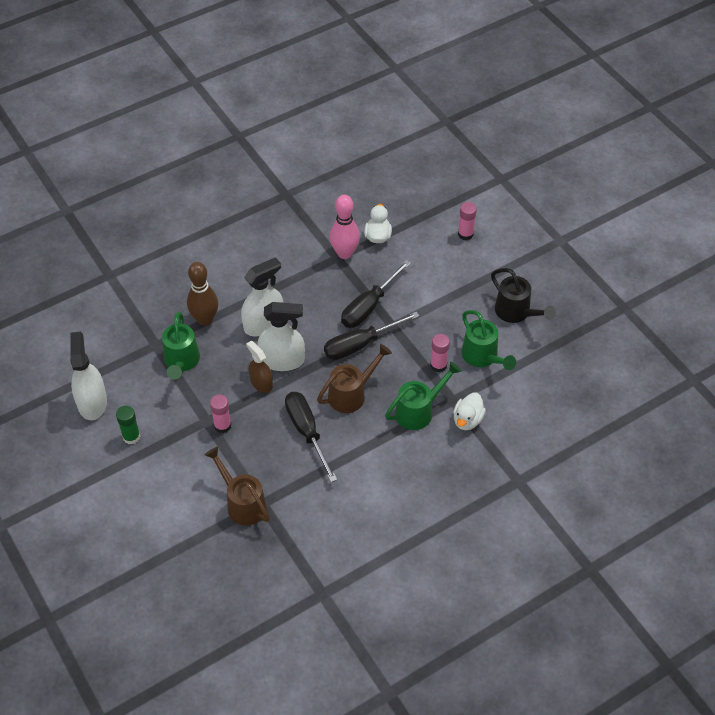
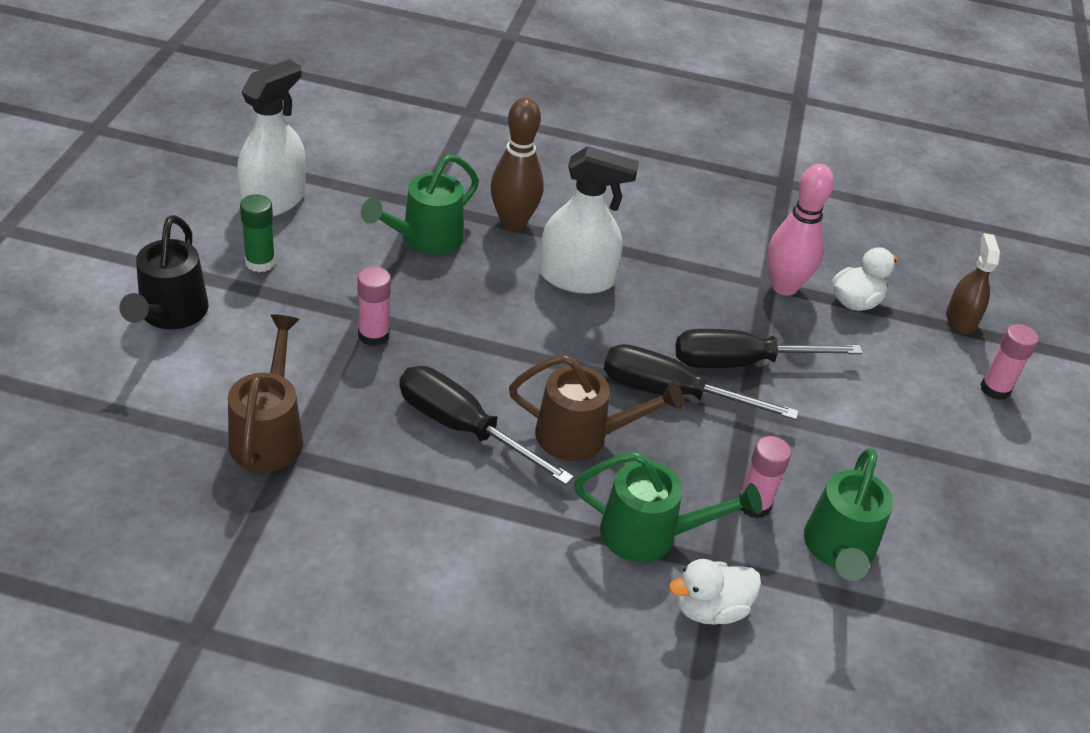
camera: 40 degrees right, 10 degrees down
(261, 383) = (485, 332): brown spray bottle -> brown spray bottle (960, 319)
(282, 360) = (545, 330): white spray bottle -> none
(307, 432) = (463, 428): black screwdriver -> black screwdriver turned 75 degrees counterclockwise
(516, 312) = (965, 538): black watering can -> black watering can (170, 314)

